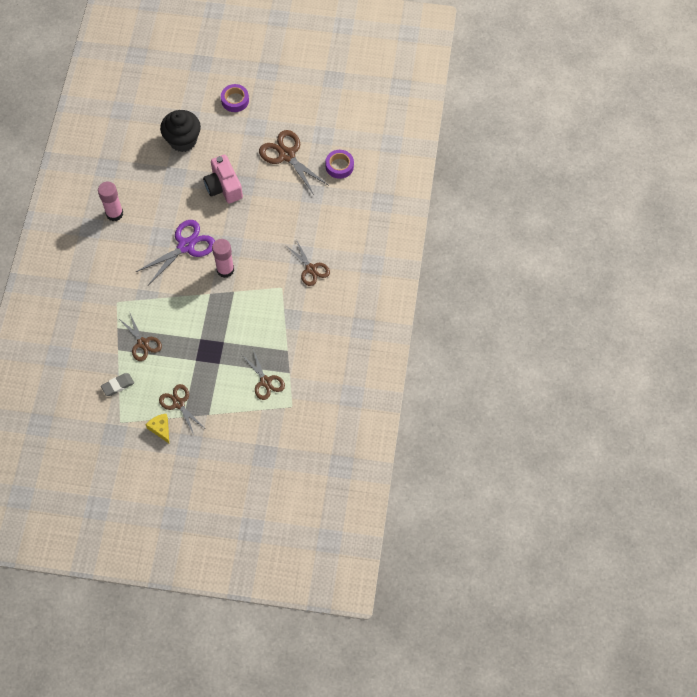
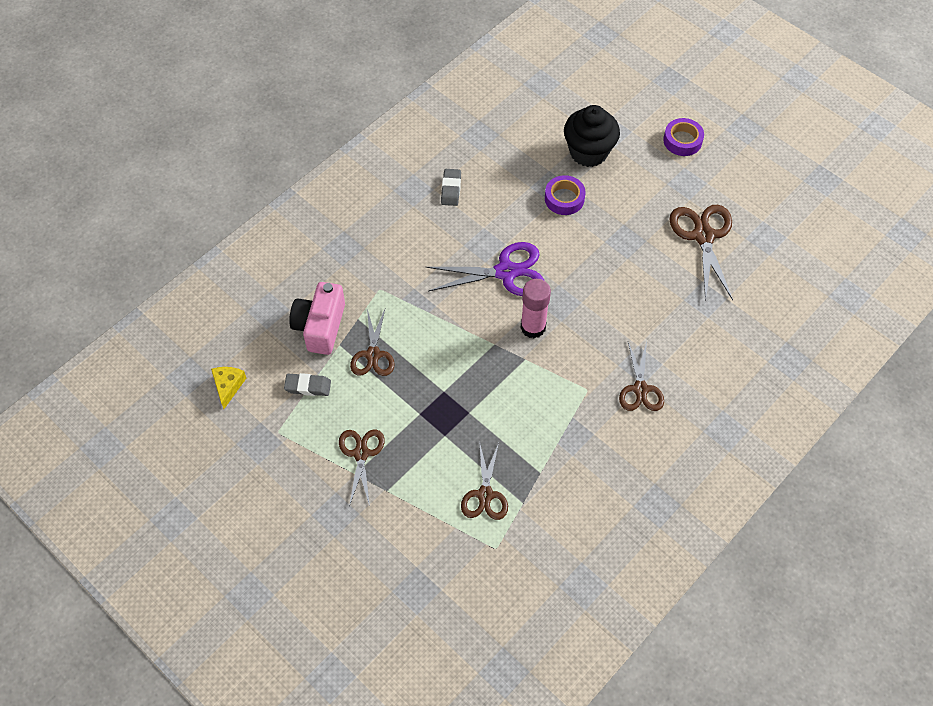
camera: 35 degrees right, 5 degrees down
(114, 214) = (451, 189): pink glue stick -> grey eraser
(160, 429) = (317, 471): yellow cheese -> yellow cheese (228, 386)
(223, 187) = (600, 230): pink camera -> pink camera (320, 326)
(339, 166) = (762, 285): purple tape -> purple tape (564, 199)

